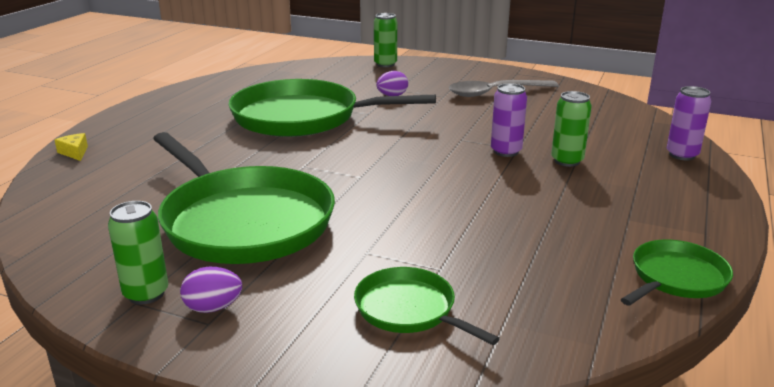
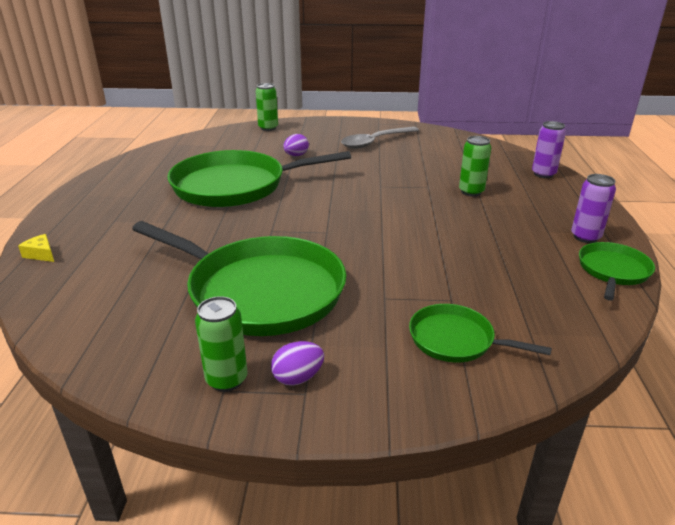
camera: 20 degrees left, 5 degrees up
(506, 151) = (422, 191): purple can -> purple can (585, 237)

